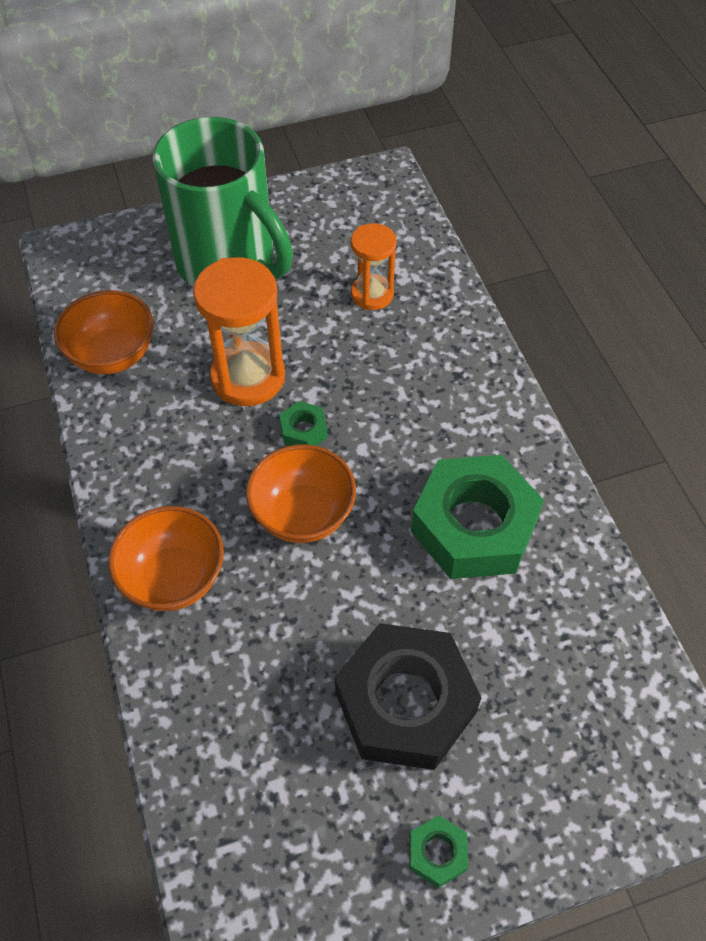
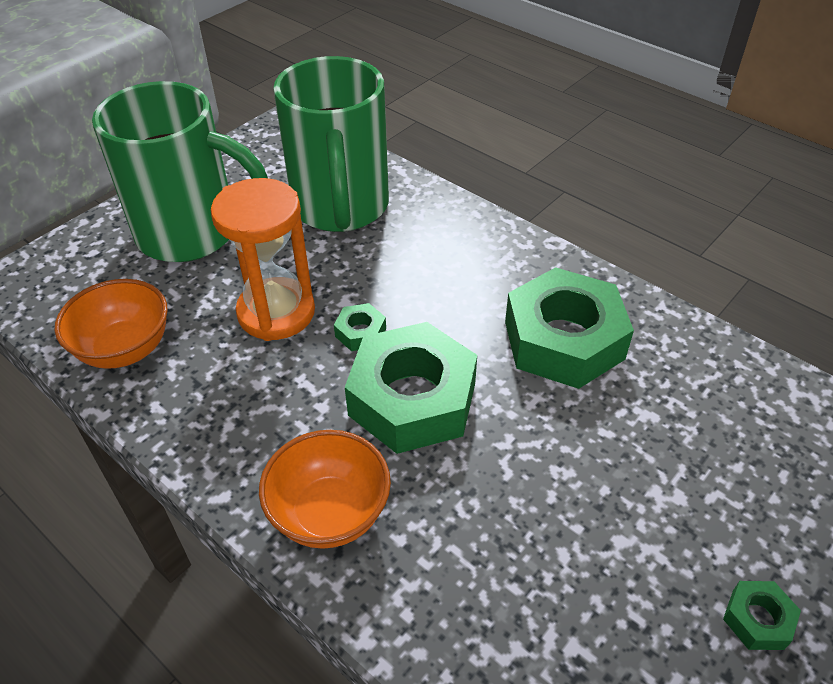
camera: 30 degrees left, 10 degrees down
(303, 514) = (412, 399): orange bowl -> green nut
(372, 294) = (341, 208): orange hourglass -> green mug
(405, 703) = (625, 507): black nut -> none

